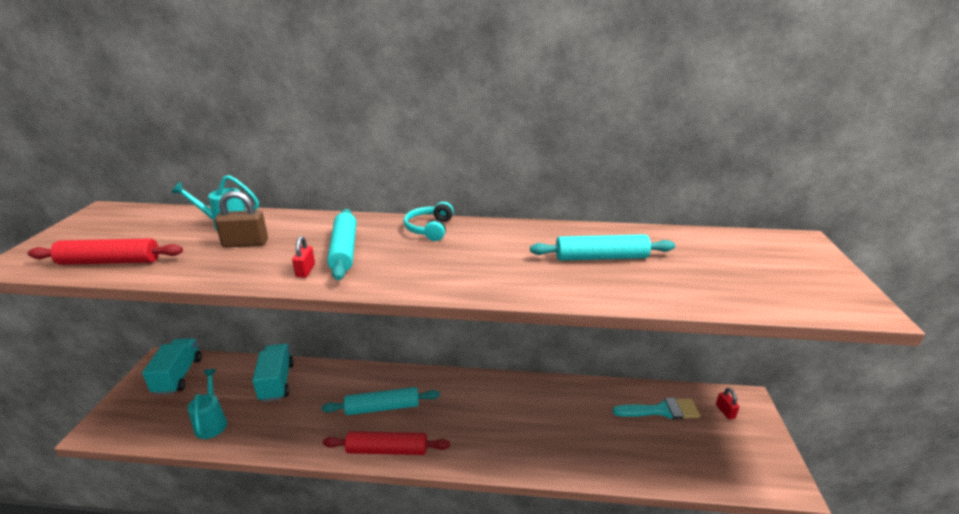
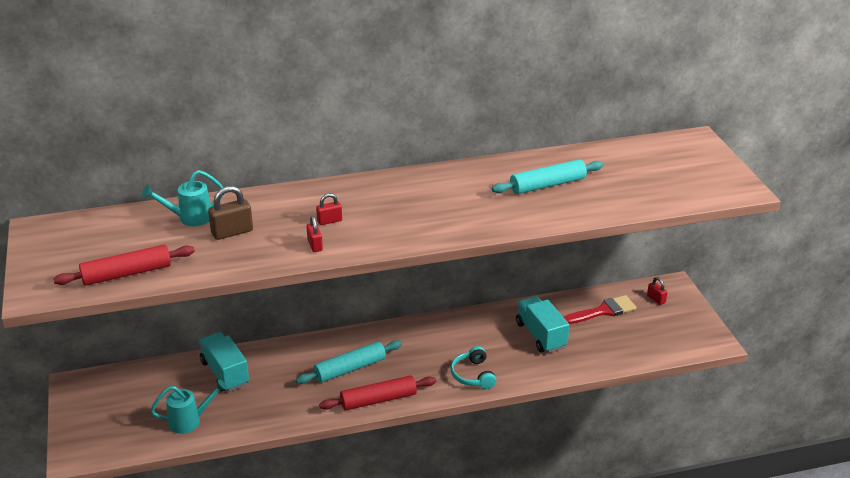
camera: 20 degrees left, 5 degrees up
(178, 376) = (111, 392): turquoise truck -> turquoise truck (540, 335)
(212, 422) = (190, 421): turquoise watering can -> turquoise watering can turned 105 degrees clockwise
(344, 250) = (329, 221): turquoise rolling pin -> red padlock
(430, 229) = (387, 185): turquoise headphones -> turquoise headphones (473, 375)
(661, 410) = (603, 311): turquoise brush -> red brush

